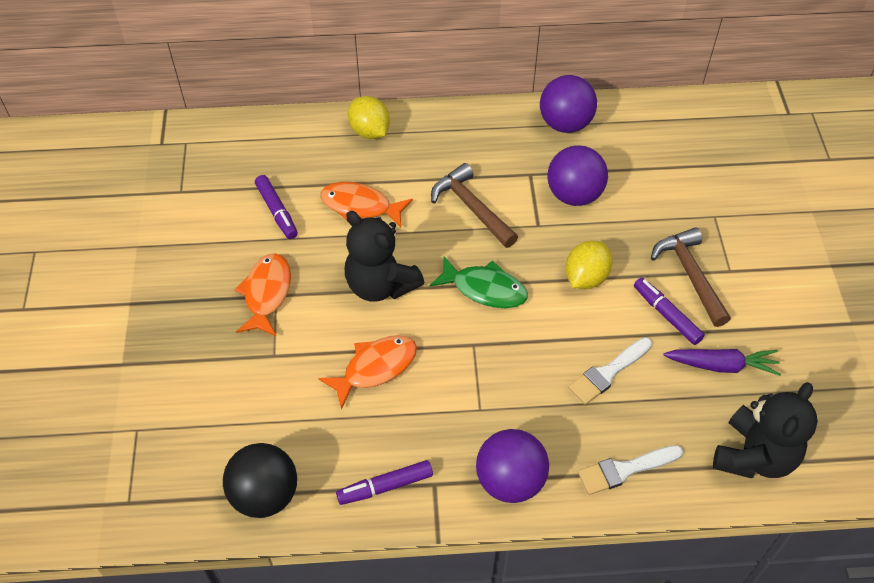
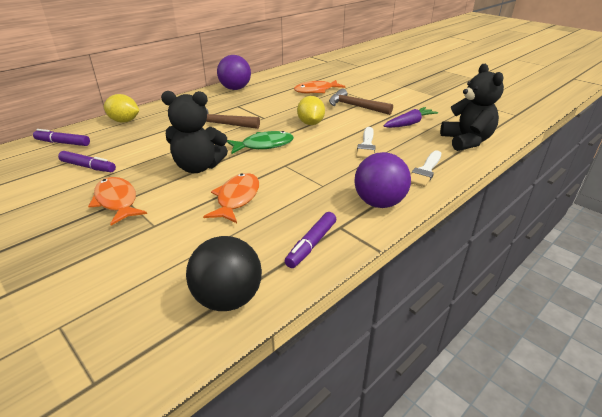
camera: 40 degrees left, 20 degrees down
(360, 206) = (149, 146): orange fish -> orange fish (316, 91)
(574, 195) = (268, 104): purple ball -> none
(666, 315) = (364, 120): purple marker -> purple marker (63, 143)

